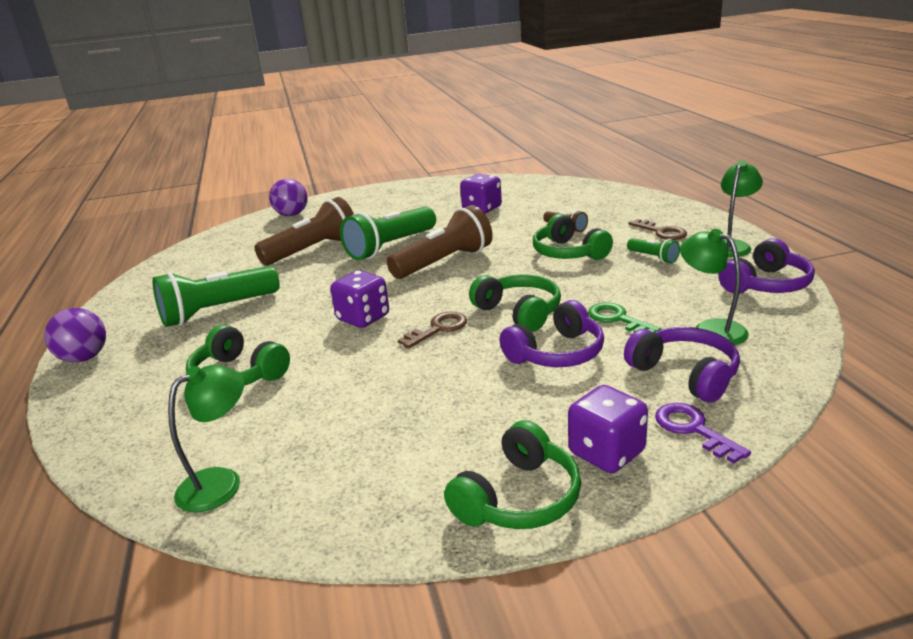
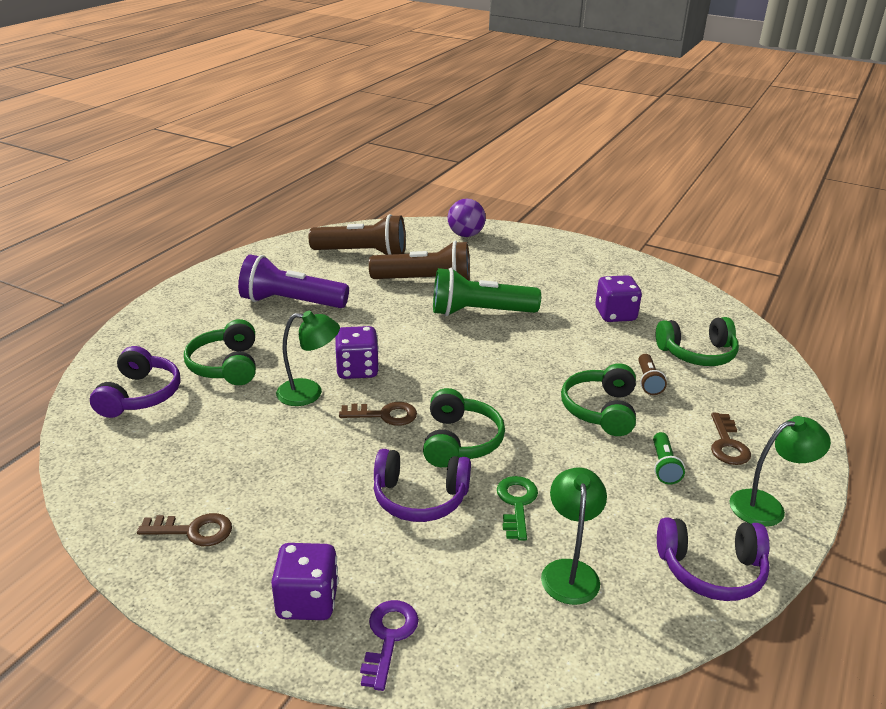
camera: 40 degrees right, 5 degrees up
(84, 358) = (181, 294): purple ball -> none
(217, 311) = (291, 302): green flashlight -> purple flashlight
(221, 482) = (112, 439): green lamp -> green lamp (309, 393)
(434, 481) = (193, 531): none -> brown key
(444, 262) = (491, 354): brown flashlight -> brown flashlight (362, 253)
(518, 498) = (211, 583): green headphones -> green headphones (697, 353)
(685, 374) = (470, 591): purple headphones -> purple headphones (140, 395)

